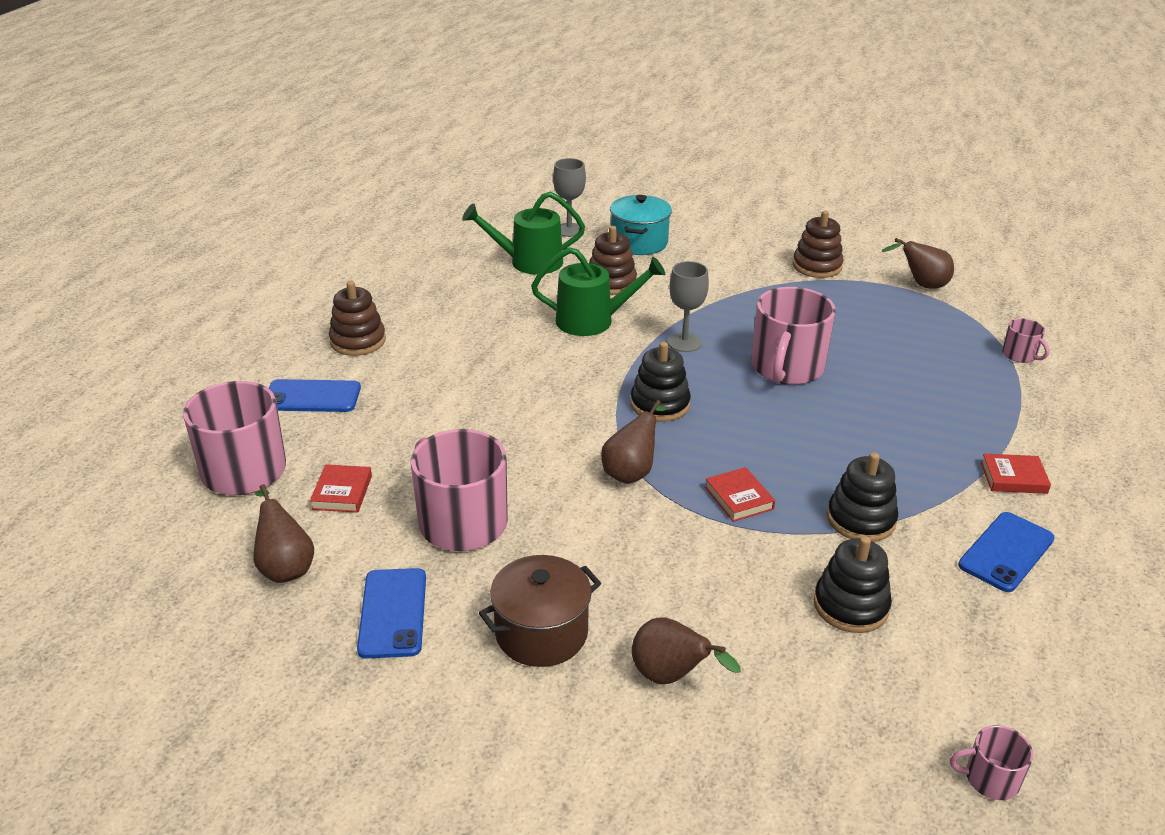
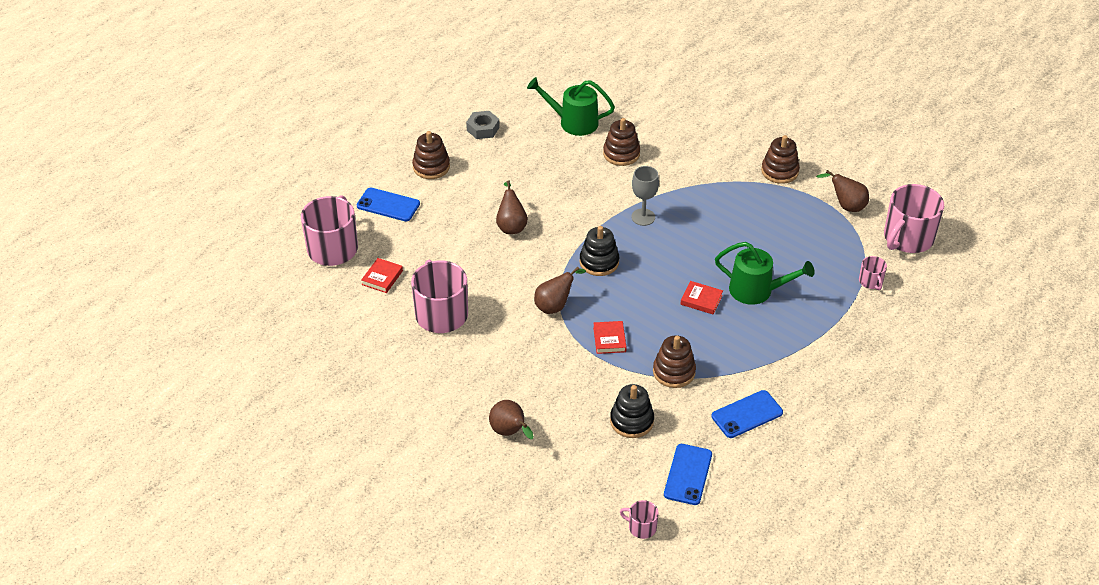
camera: 20 degrees right, 10 degrees up
(285, 567) = (336, 317): brown pear -> brown pear (511, 226)
(393, 613) = (382, 359): blue phone -> blue phone (688, 474)
(411, 288) = (483, 129): none -> grey nut
(541, 633) = (455, 391): brown pot -> none
(569, 230) = (617, 97): grey goblet -> none
(592, 321) = (591, 185): green watering can -> green watering can (756, 290)
(639, 242) = (661, 120): turquoise pot -> none
(786, 368) = (699, 254): pink mug -> pink mug (907, 238)
(861, 519) = (674, 372): black stacking toy -> brown stacking toy
(1013, 478) = (790, 369): red book -> red book (701, 300)

